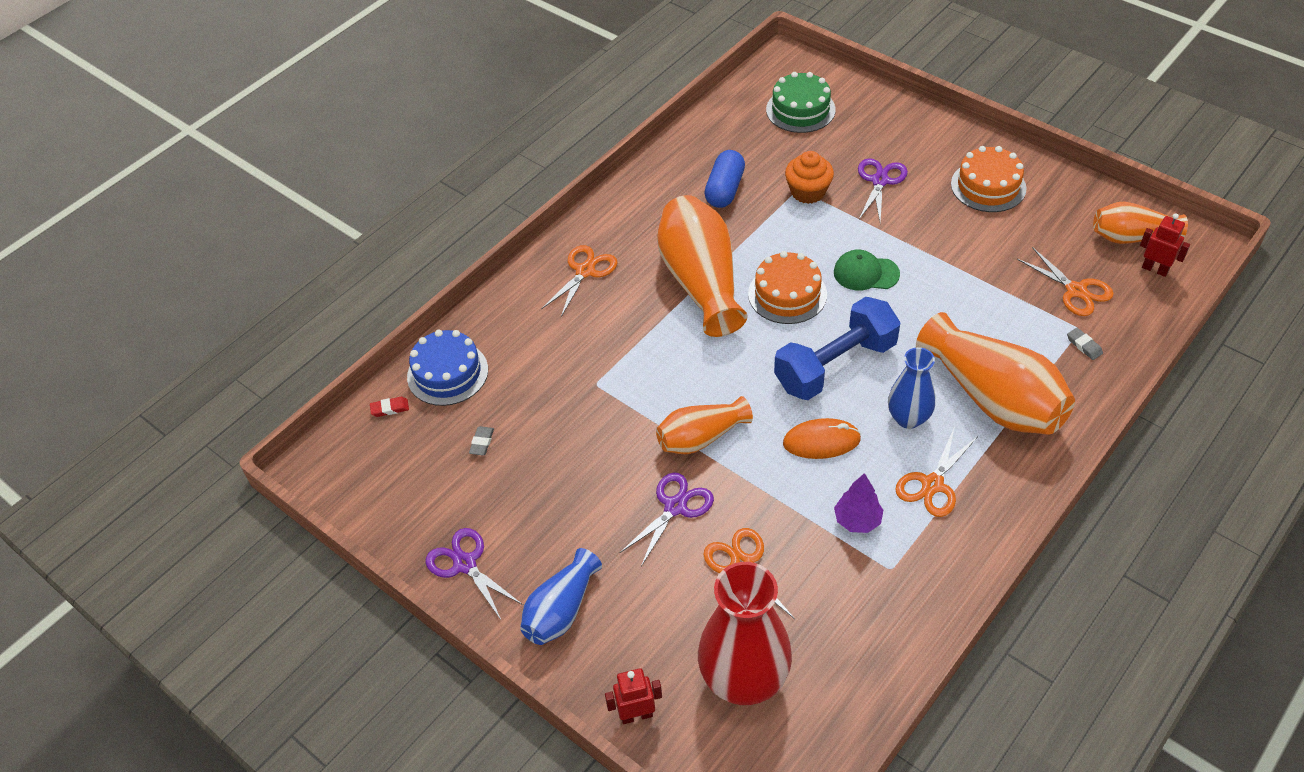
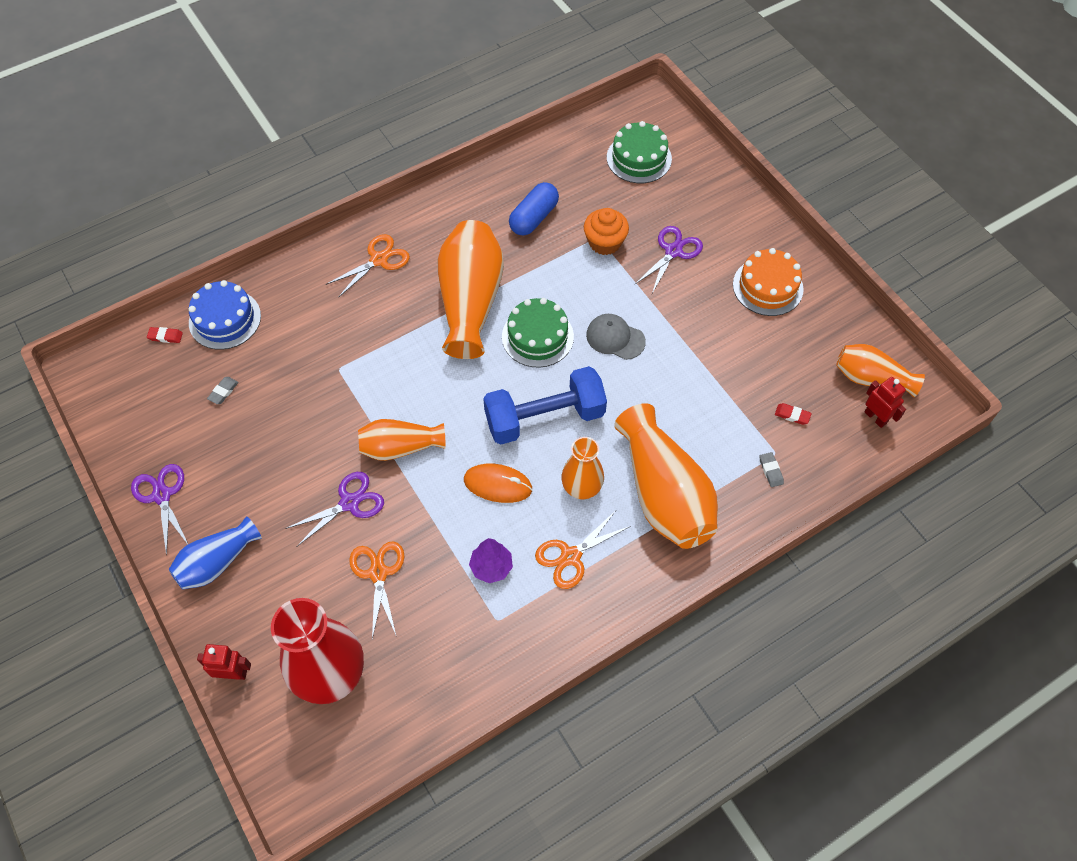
camera: 15 degrees right, 10 degrees up
(787, 294) = (537, 336): orange cake -> green cake
(866, 273) = (615, 338): green cap -> grey cap
(908, 418) = (581, 488): blue vase -> orange vase
(1076, 290) = (792, 415): orange scissors -> red eraser

